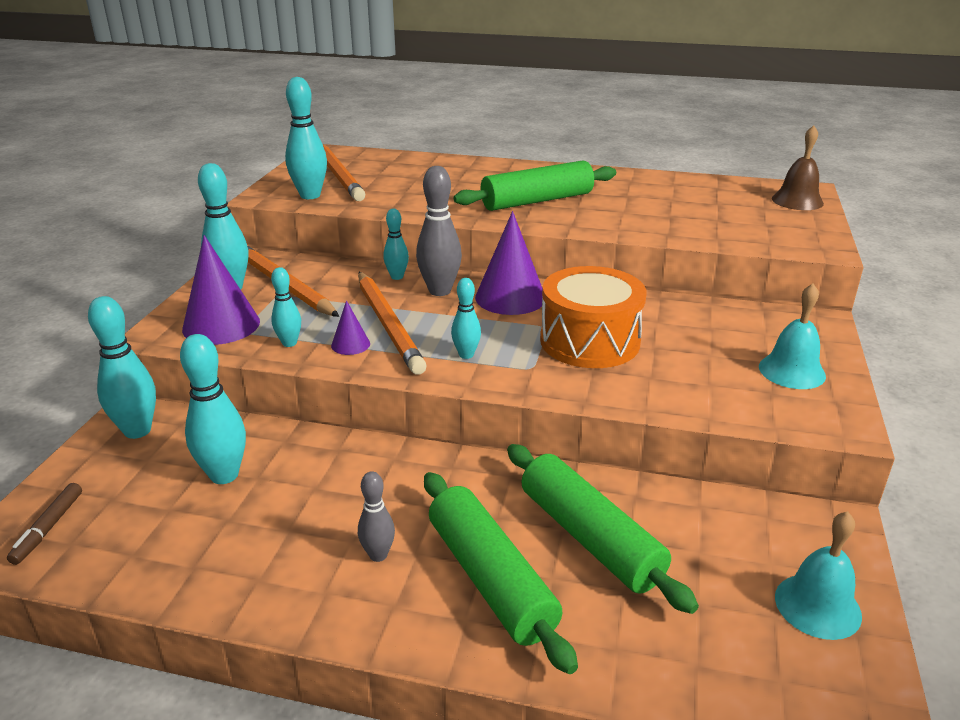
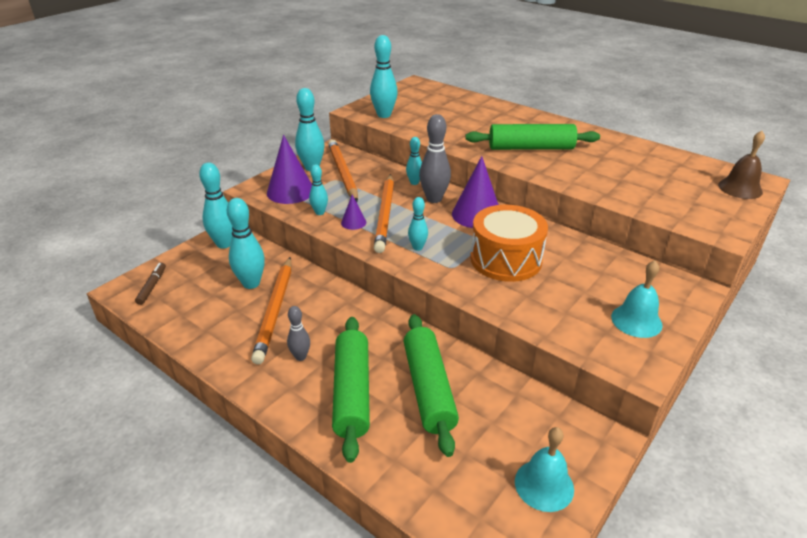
camera: 25 degrees right, 5 degrees up
(48, 528) = (152, 286): brown marker -> brown marker turned 150 degrees clockwise
(339, 175) = (413, 103): orange pencil -> orange pencil (275, 311)

